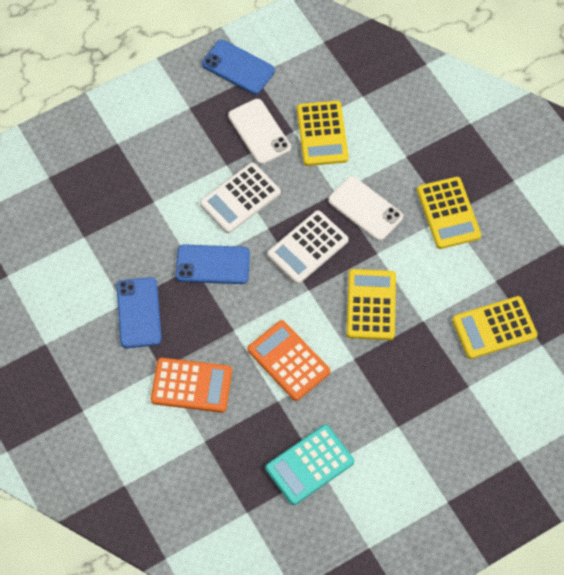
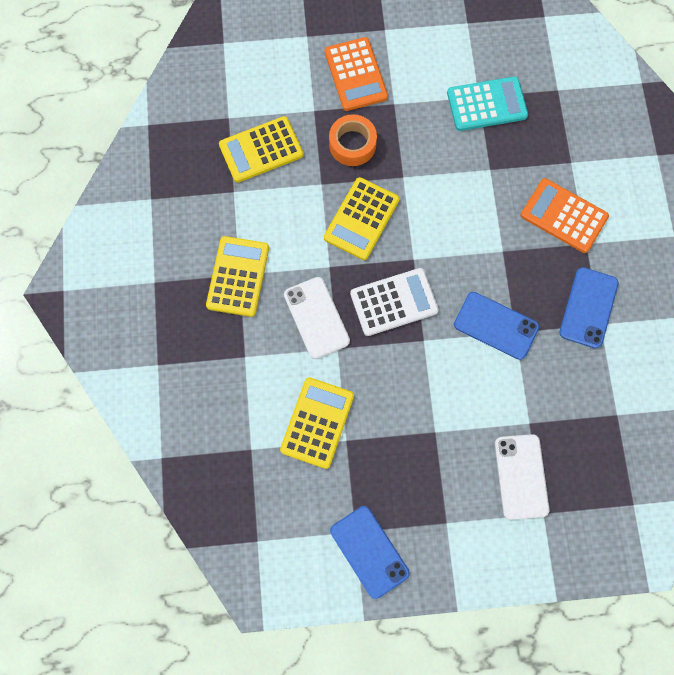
camera: 155 degrees left, 10 degrees up
(240, 198) = (437, 386): white calculator -> none
(259, 132) = (382, 456): white phone -> white phone (521, 476)
(288, 360) = (464, 200): orange calculator -> orange calculator (355, 74)
(415, 369) = (352, 144): none -> orange tape
(494, 328) = (261, 150): yellow calculator -> yellow calculator turned 150 degrees clockwise

